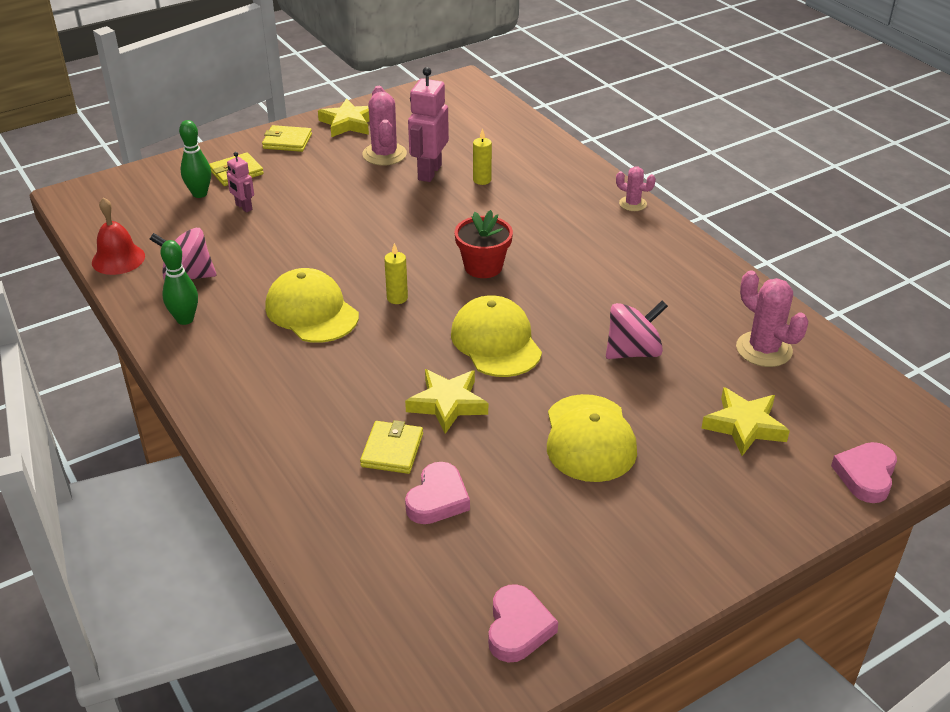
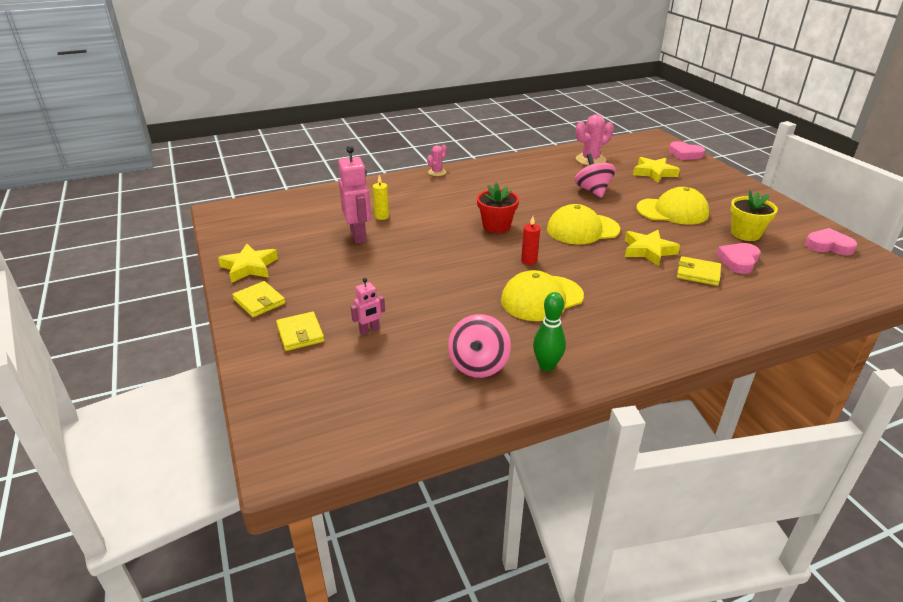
camera: 80 degrees left, 5 degrees down
(118, 259) = (435, 414): red bell -> none
(199, 194) = (330, 358): green bowling pin -> none
(287, 141) = (259, 301): yellow wallet -> yellow wallet turned 60 degrees counterclockwise
(384, 154) = (317, 253): pink cactus -> none
(397, 298) = (529, 261): yellow candle -> red candle
(429, 172) = (358, 236): pink robot -> pink robot turned 135 degrees counterclockwise
(437, 499) = (738, 261): pink heart -> pink heart turned 90 degrees counterclockwise
(533, 520) = (745, 234): none -> yellow flower pot

